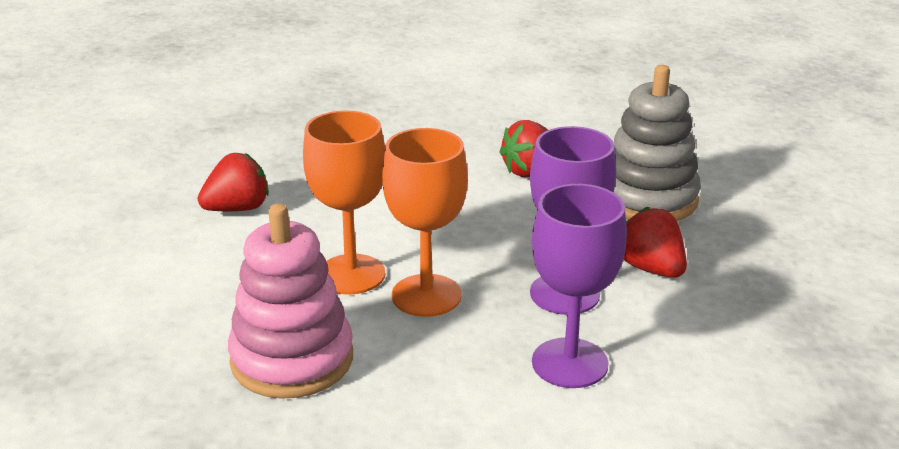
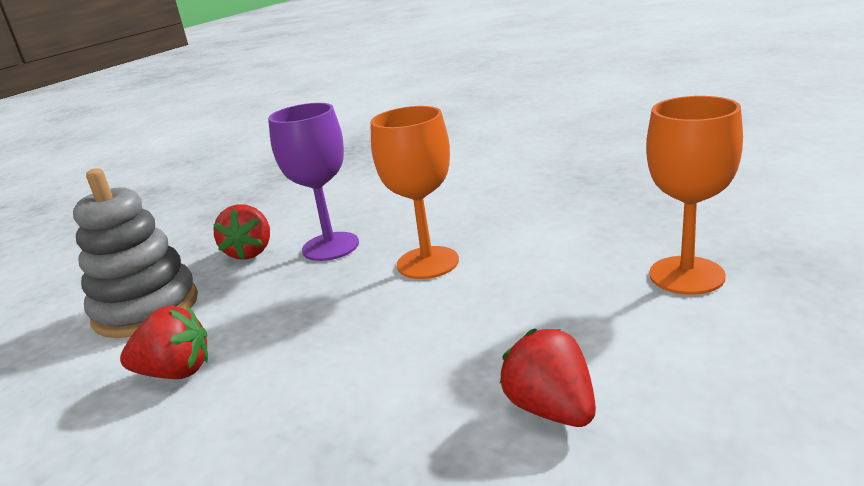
camera: 145 degrees left, 5 degrees down
(237, 208) = (551, 409): red strawberry -> red strawberry turned 60 degrees clockwise
(292, 359) = (564, 237): pink stacking toy -> none
(351, 274) = (473, 292): orange goblet -> orange goblet (686, 275)
(570, 363) = (385, 210): purple goblet -> none

